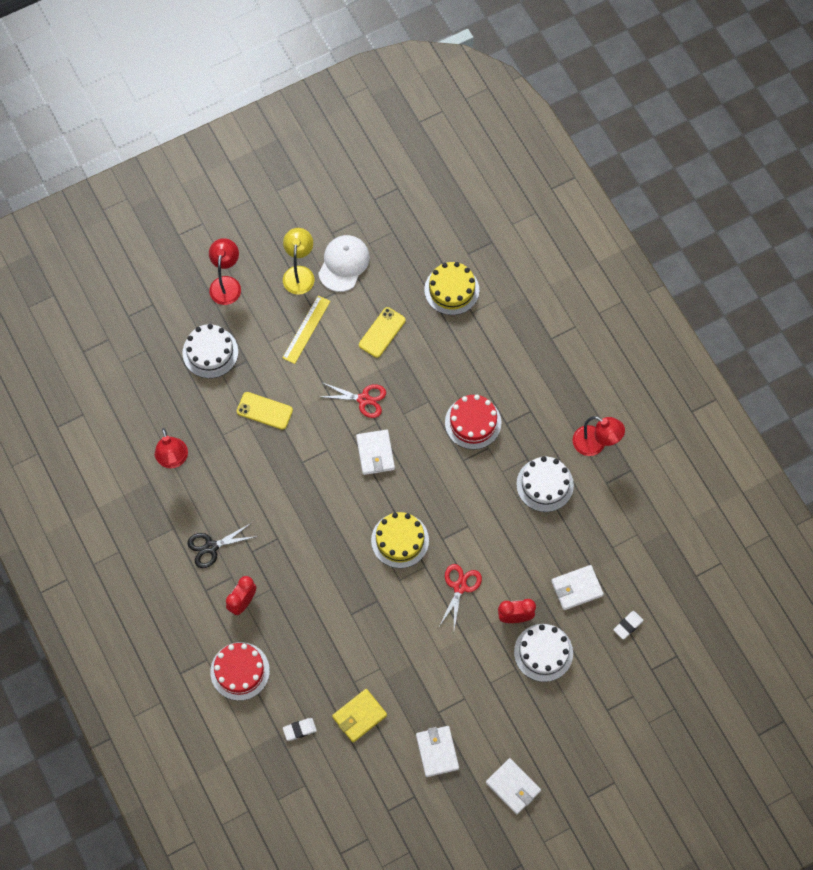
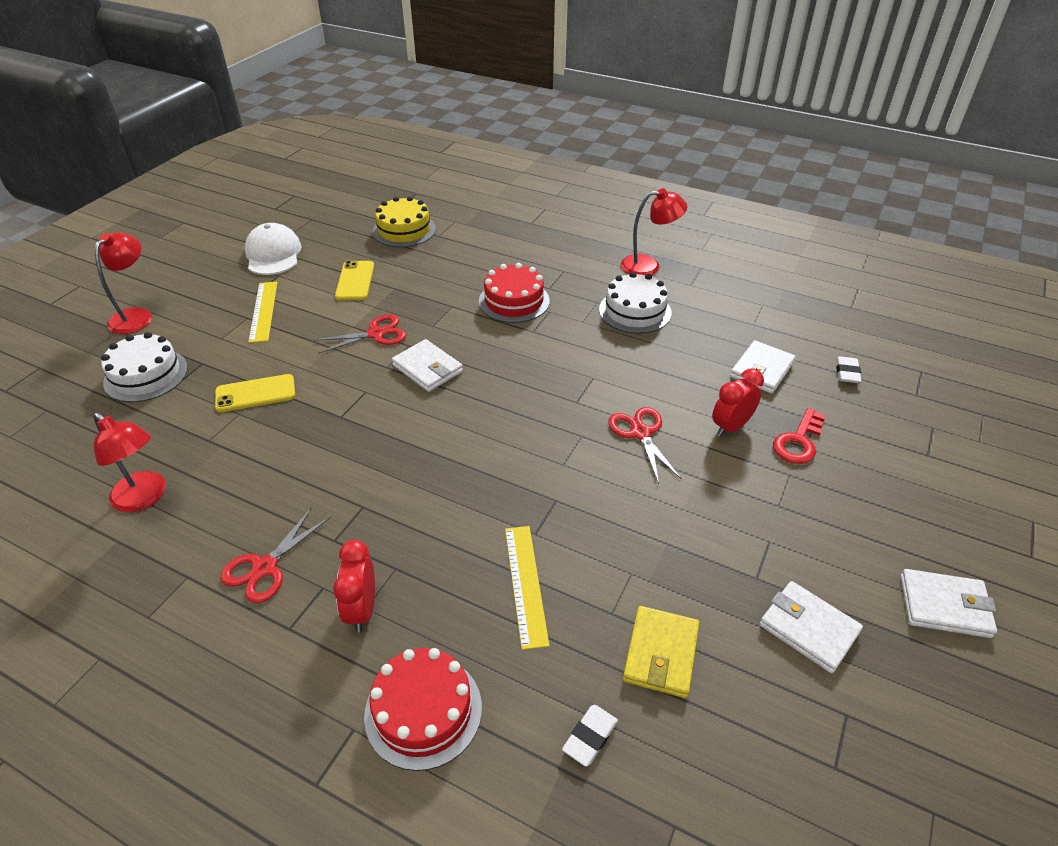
camera: 35 degrees left, 25 degrees down
(211, 547) = (265, 567): black scissors -> red scissors
(226, 284) = (136, 316): red lamp -> red lamp turned 45 degrees clockwise
(299, 273) = (226, 277): yellow lamp -> none
(326, 640) = (525, 584): none -> yellow ruler
(400, 540) = (527, 427): yellow cake -> none
(543, 652) = (798, 441): white cake -> red key

